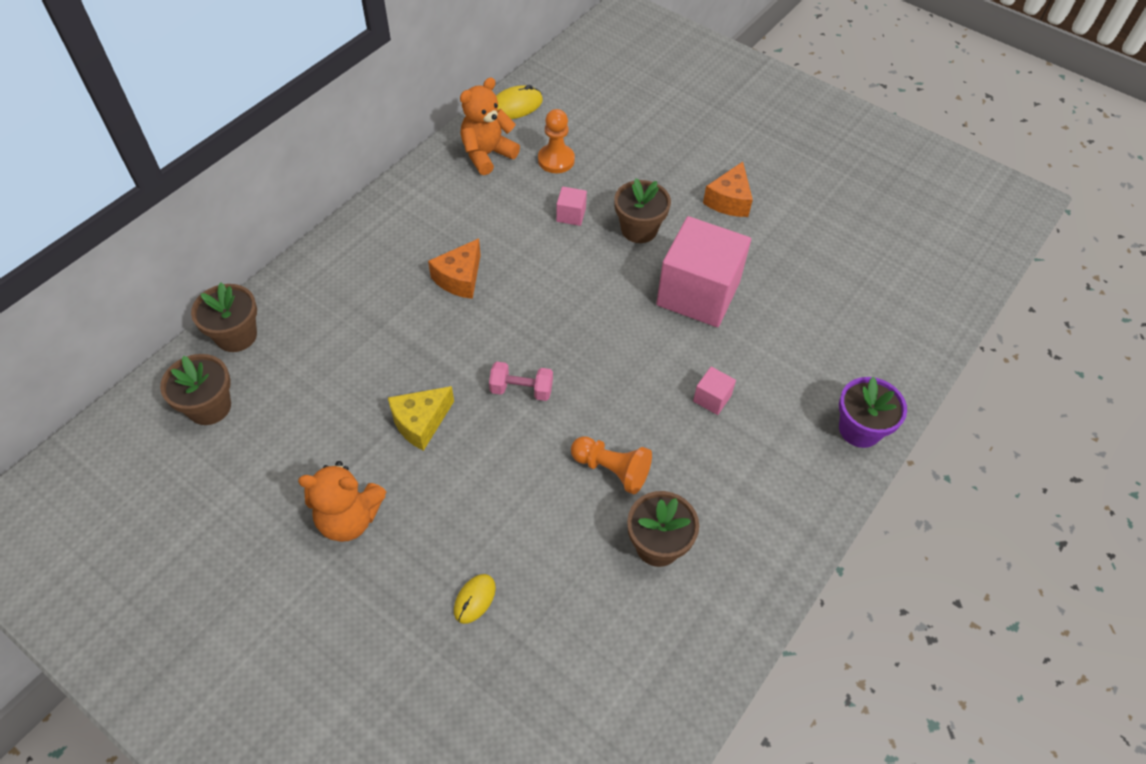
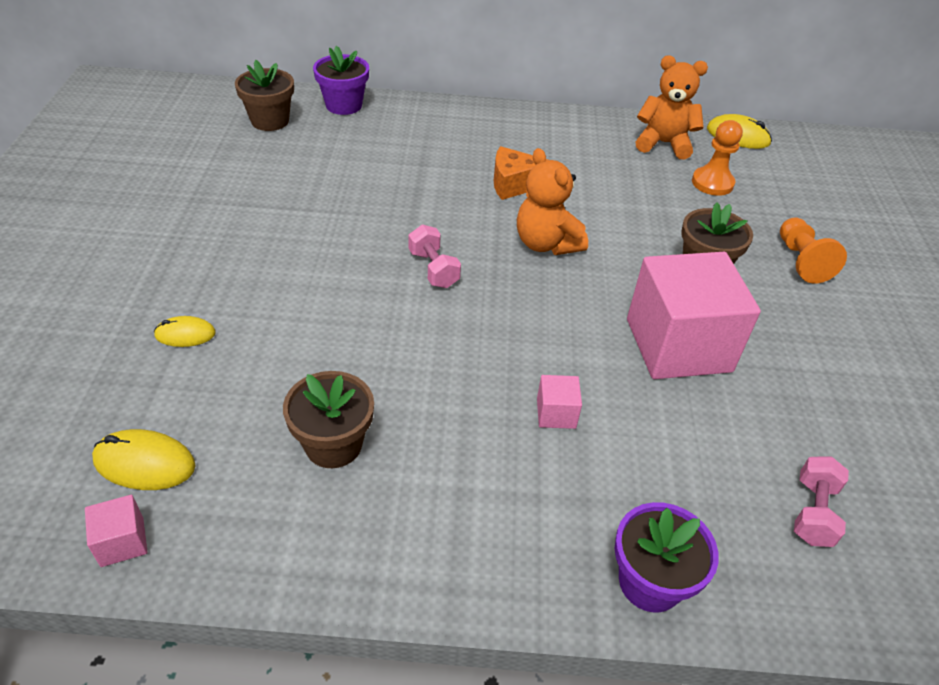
camera: 55 degrees right, 10 degrees down
(236, 336) = (344, 105): brown flower pot -> purple flower pot
(349, 518) = (219, 227): orange teddy bear -> orange teddy bear (546, 244)
(420, 422) = (345, 225): yellow cheese -> none
(571, 215) = (663, 217): pink cube -> pink cube (122, 542)
(599, 678) = (144, 463): none -> yellow mouse
(612, 470) = (397, 369): orange pawn -> orange pawn (801, 261)
(729, 201) = (828, 319): orange cheese -> none
(859, 320) = (813, 512): none -> pink dumbbell

